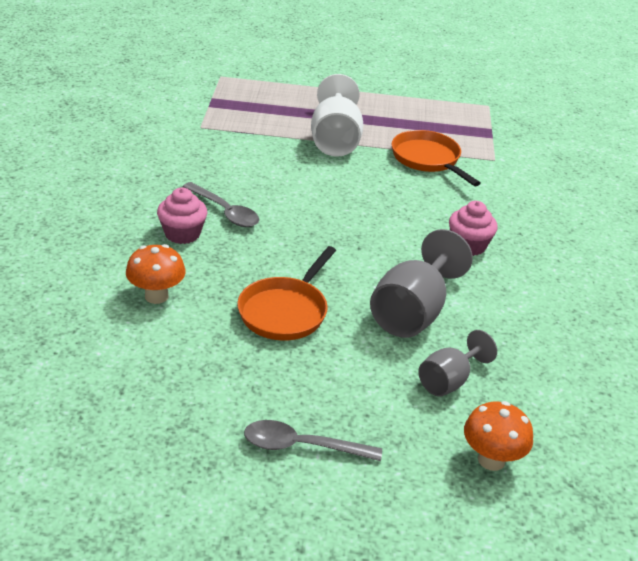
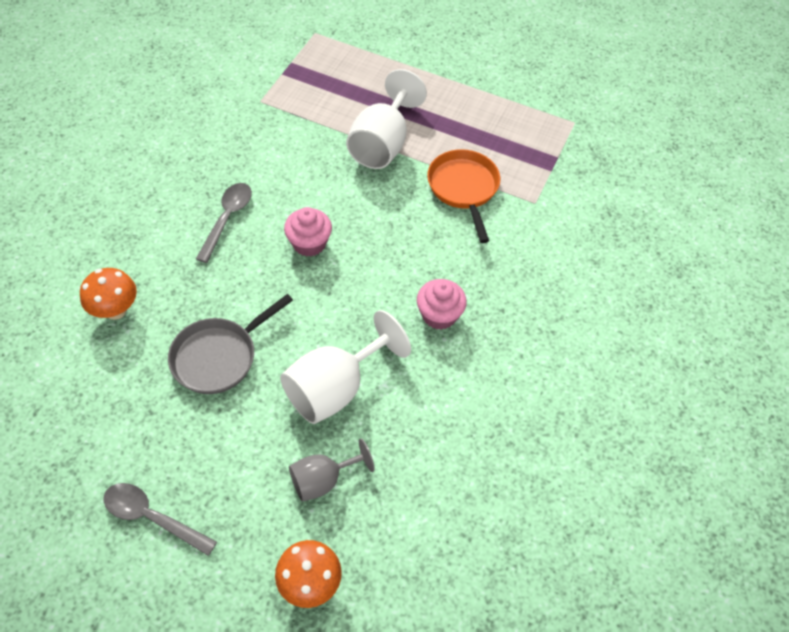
camera: 20 degrees right, 20 degrees up
(182, 234) = (175, 238): pink cupcake -> pink cupcake (309, 243)
(225, 212) = (227, 219): grey spoon -> grey spoon turned 135 degrees counterclockwise
(285, 311) = (219, 356): orange pan -> grey pan
(412, 313) = (335, 388): grey goblet -> white goblet

